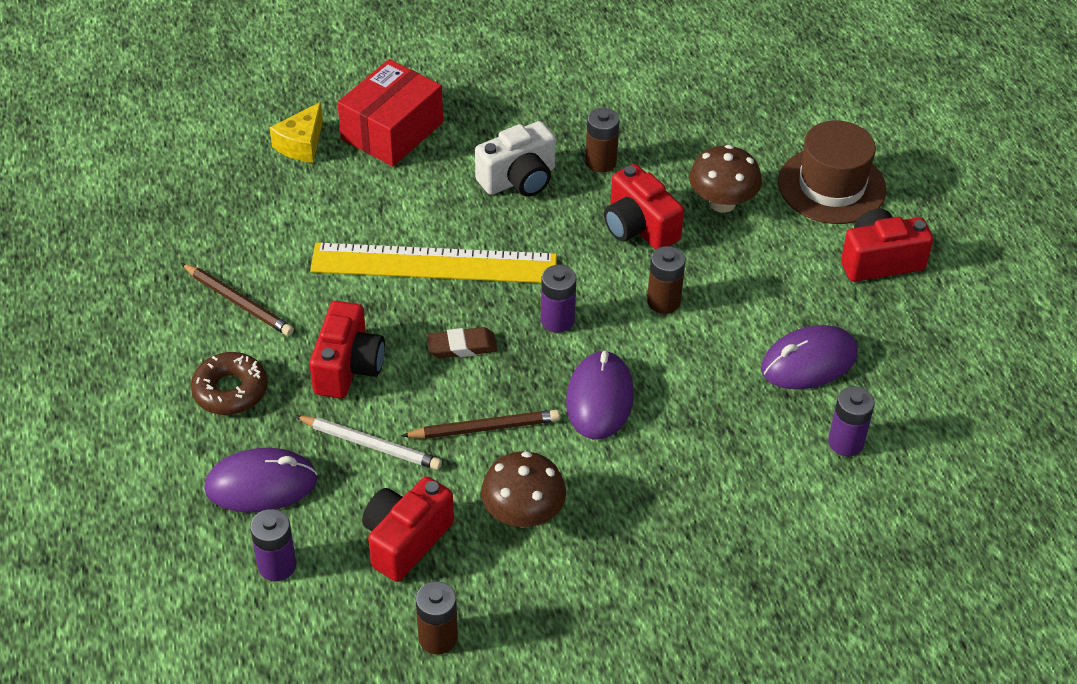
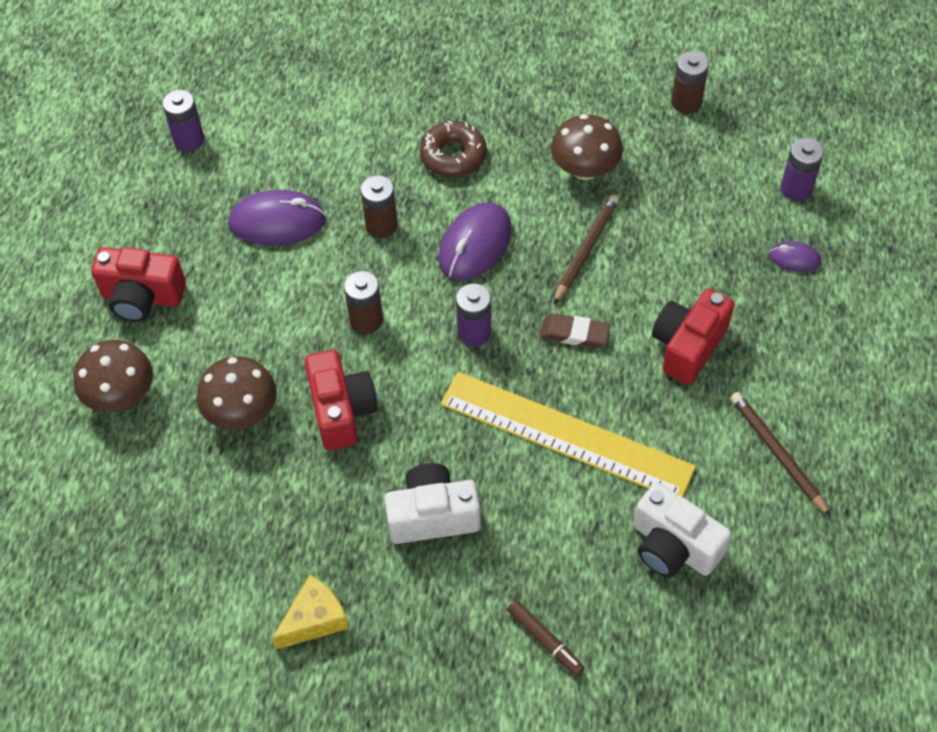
camera: 155 degrees left, 10 degrees up
(230, 391) = (804, 356): brown donut -> brown donut (453, 156)
(261, 484) = (794, 258): purple mouse -> purple mouse, size x0.52
(301, 144) = (657, 656): yellow cheese -> yellow cheese (314, 619)
(311, 213) = (673, 546): none -> white camera
(371, 445) = (690, 265): white pencil -> none
(392, 131) = (545, 640): red box -> brown marker
(406, 540) = (686, 177): red camera -> none
(484, 428) = (586, 249): brown pencil -> brown pencil turned 105 degrees clockwise
(601, 162) = (334, 509): brown battery -> brown battery (381, 225)
(831, 186) = (121, 395): brown hat -> brown mushroom
(846, 442) = (297, 147): purple battery -> purple battery (189, 140)

